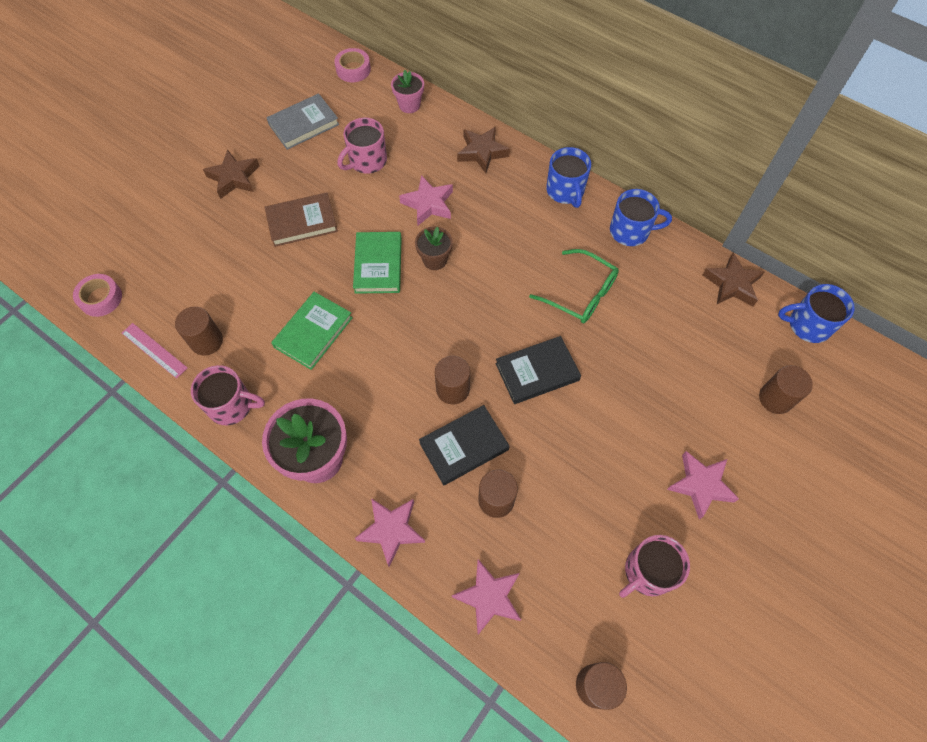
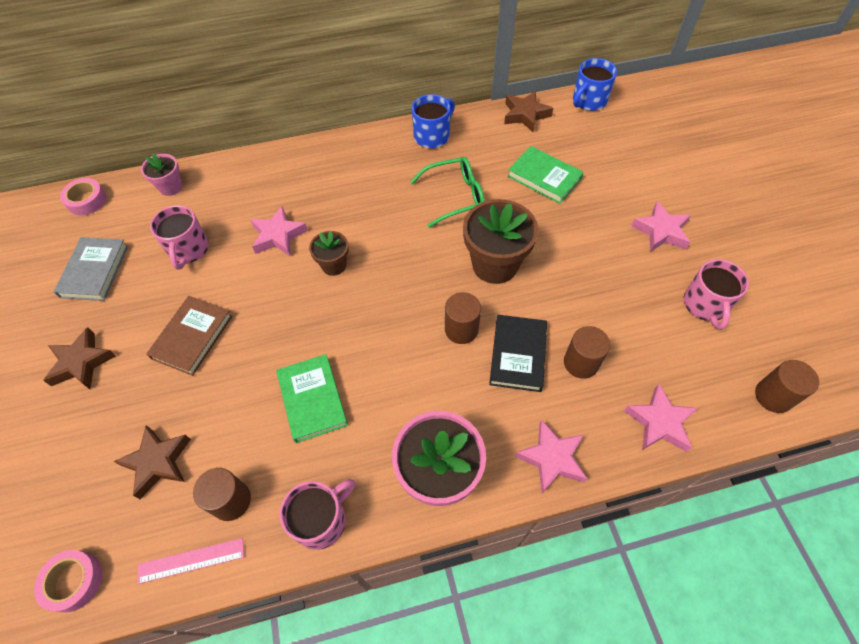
camera: 50 degrees left, 5 degrees down
(378, 265) = (297, 307): green book -> green book (544, 177)
(482, 152) = (271, 172): brown star -> brown star (157, 462)
(537, 372) = (495, 265): black book -> brown flower pot
(565, 191) = (361, 148): blue mug -> none
(775, 398) = (627, 151): brown cylinder -> none

